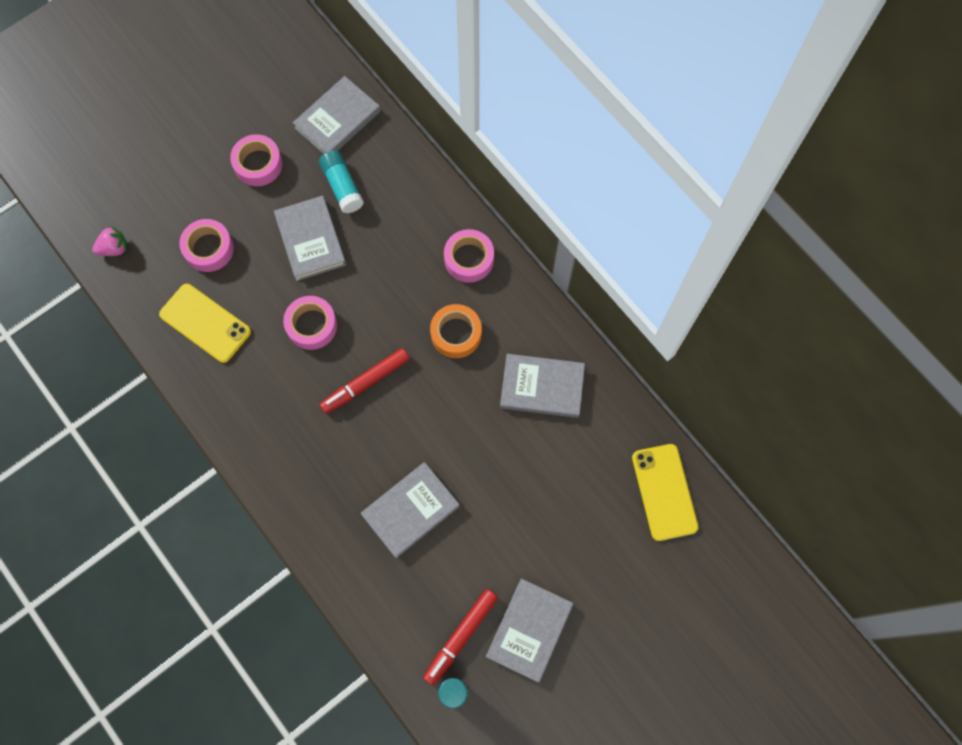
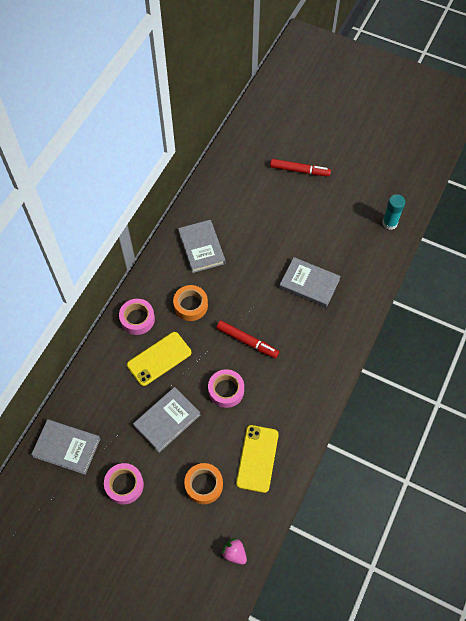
camera: 115 degrees left, 10 degrees down
(209, 249) = (204, 485): pink tape -> orange tape
(342, 186) = (118, 419): turquoise glue stick -> none
(461, 637) = (361, 231): red marker -> red marker (299, 170)
(529, 630) = (338, 202): grey book -> none
(664, 492) = (231, 170): yellow phone -> yellow phone (159, 359)

